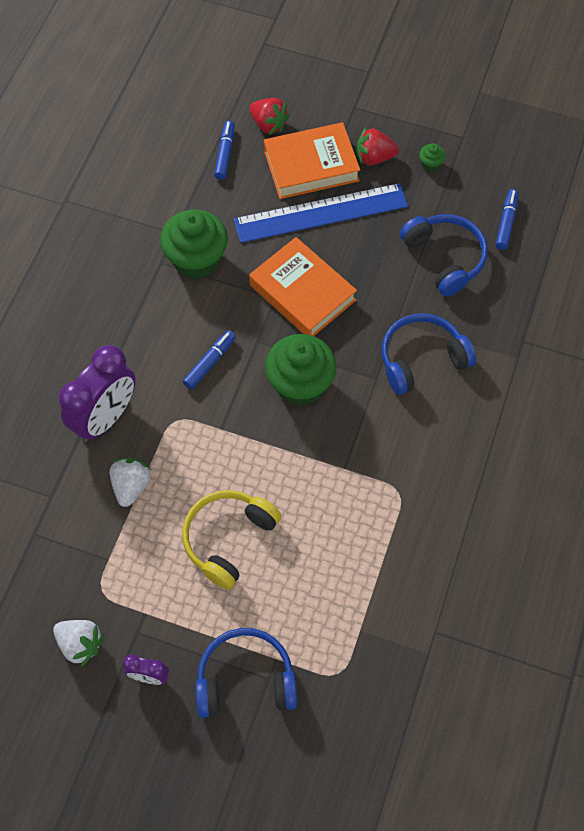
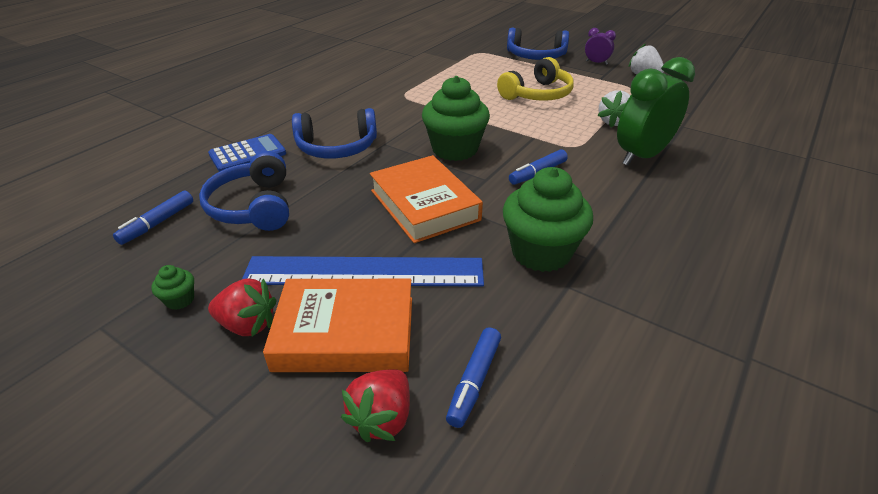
camera: 165 degrees left, 25 degrees down
(105, 418) = (641, 156): purple clock -> green clock
(268, 124) = (382, 418): red strawberry -> red strawberry turned 120 degrees counterclockwise
(502, 326) = (248, 154): none -> blue calculator

